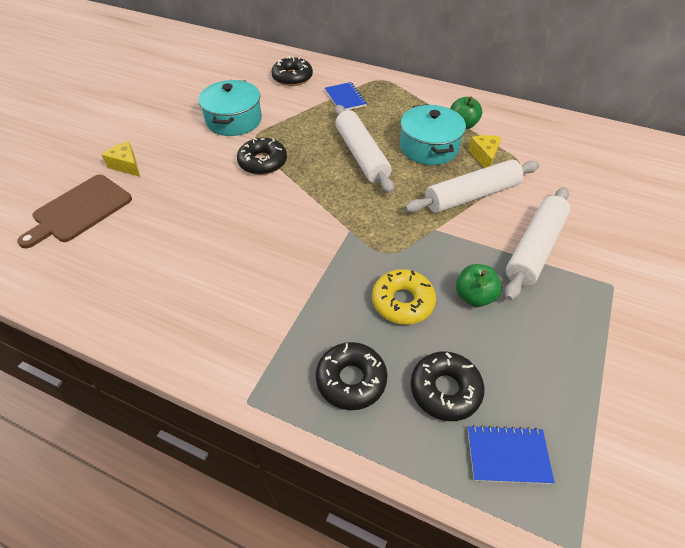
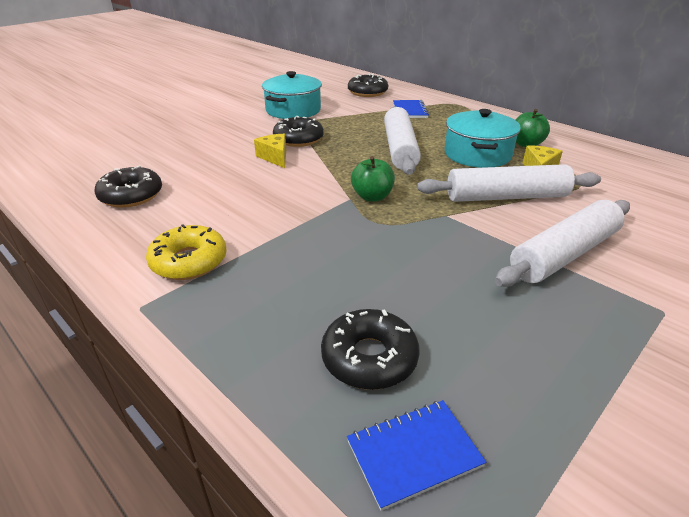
camera: 20 degrees right, 15 degrees down
(79, 210) = (116, 143): brown cutting board -> none
(126, 165) = (178, 123): yellow cheese -> yellow cheese (275, 157)
(351, 380) = (263, 318): black donut -> black donut (131, 195)
(402, 302) = (369, 266): yellow donut -> yellow donut (189, 261)
(474, 296) = (460, 280): green apple -> green apple (372, 197)
(508, 455) = (414, 453): blue notebook -> blue notebook turned 45 degrees counterclockwise

